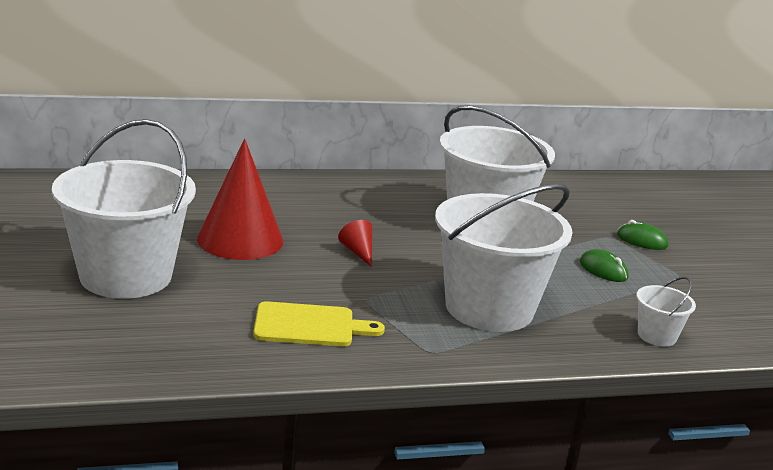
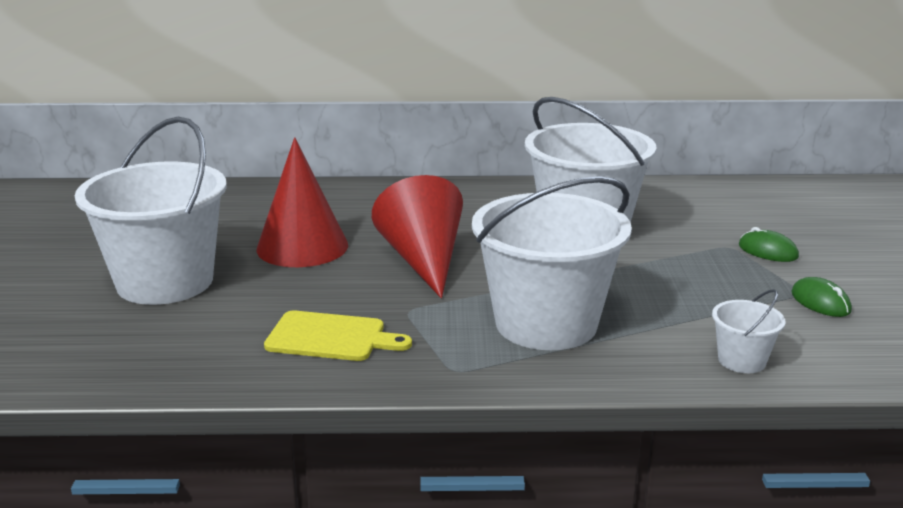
camera: 15 degrees right, 0 degrees up
(358, 252) = (423, 261): red cone -> red cone, size x2.34
(603, 270) = (705, 283): green mouse -> green mouse (820, 302)

